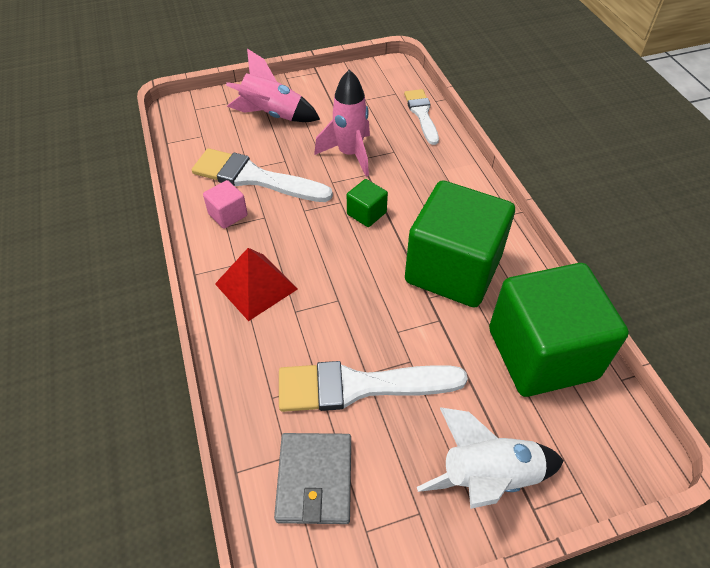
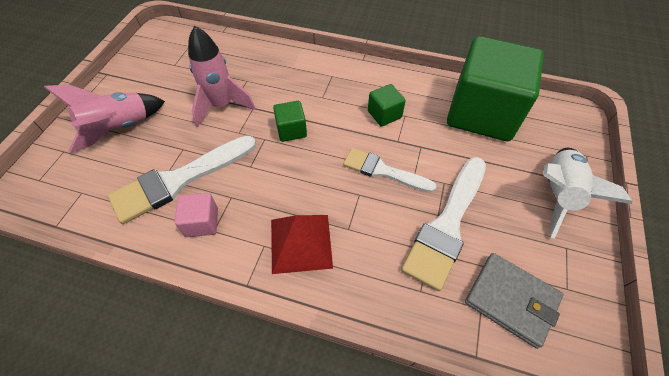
camera: 55 degrees left, 5 degrees up
(421, 114) = (227, 45): white brush -> white brush (383, 171)
(453, 269) = (384, 114): green cube -> green cube, size x0.41

